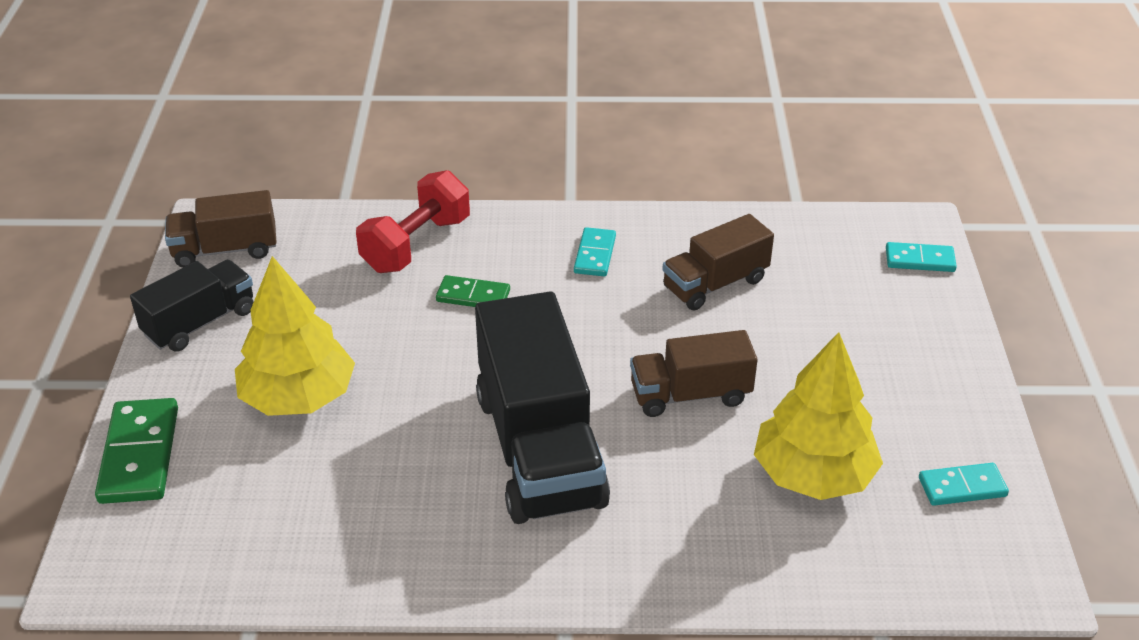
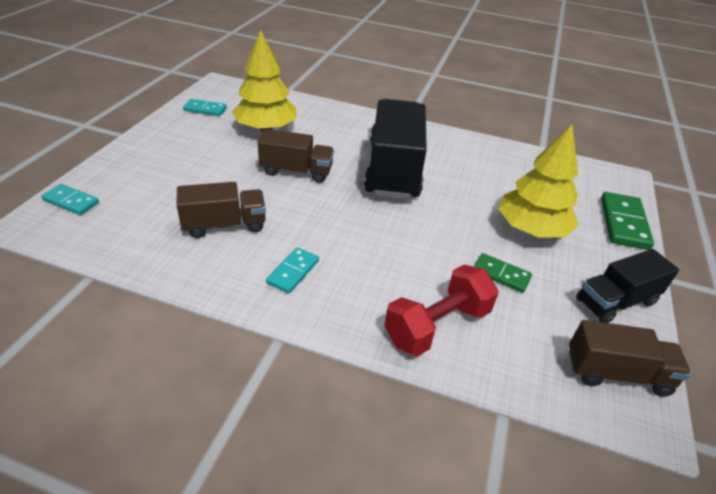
camera: 165 degrees left, 0 degrees up
(473, 296) = (402, 265): green domino -> green domino (501, 275)

